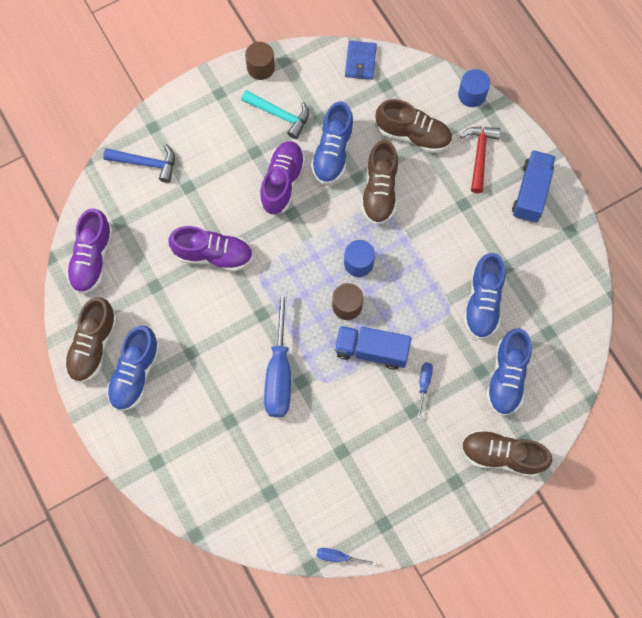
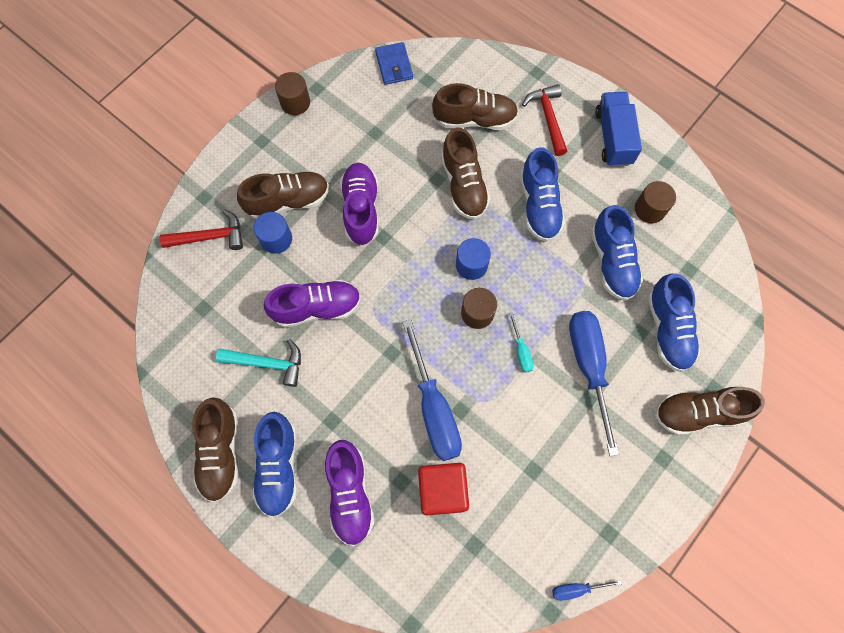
camera: 20 degrees left, 0 degrees up
(92, 259) = (187, 357): purple shoe -> purple shoe (350, 494)
(146, 163) = (210, 237): blue hammer -> red hammer
(222, 154) = (288, 201): none -> brown shoe
(260, 440) = (442, 490): none -> red cube
(280, 115) = (333, 143): turquoise hammer -> turquoise hammer (268, 363)
(333, 152) = (401, 162): blue shoe -> blue shoe (539, 205)
(371, 350) = (521, 351): blue truck -> turquoise screwdriver
(424, 384) = (589, 367): blue screwdriver -> blue screwdriver, size x2.27
(472, 95) = (516, 63): blue cylinder -> blue cylinder (276, 239)
(536, 268) = (649, 209): none -> brown cylinder

